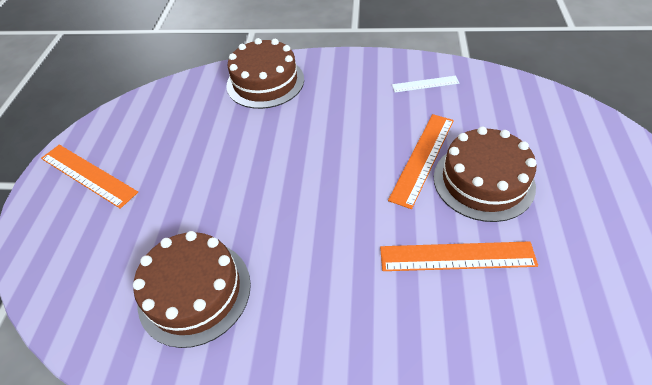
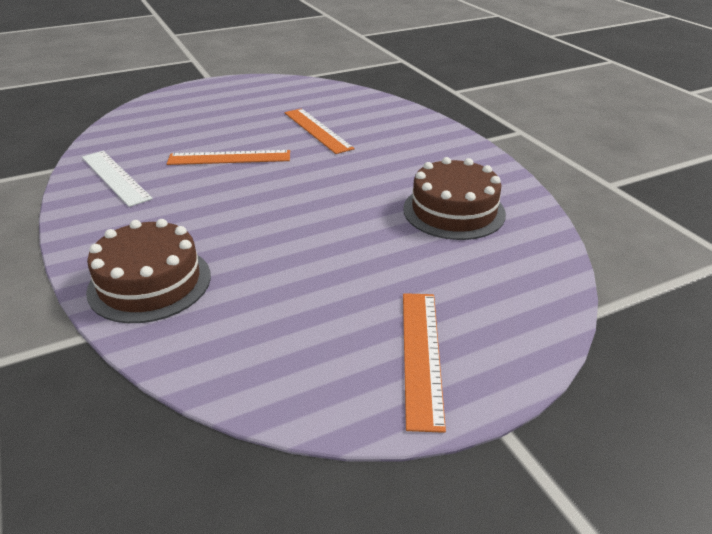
camera: 125 degrees left, 15 degrees down
(425, 84) = (115, 177): white ruler -> white ruler, size x1.68
(483, 181) = (239, 133): brown cake -> none

